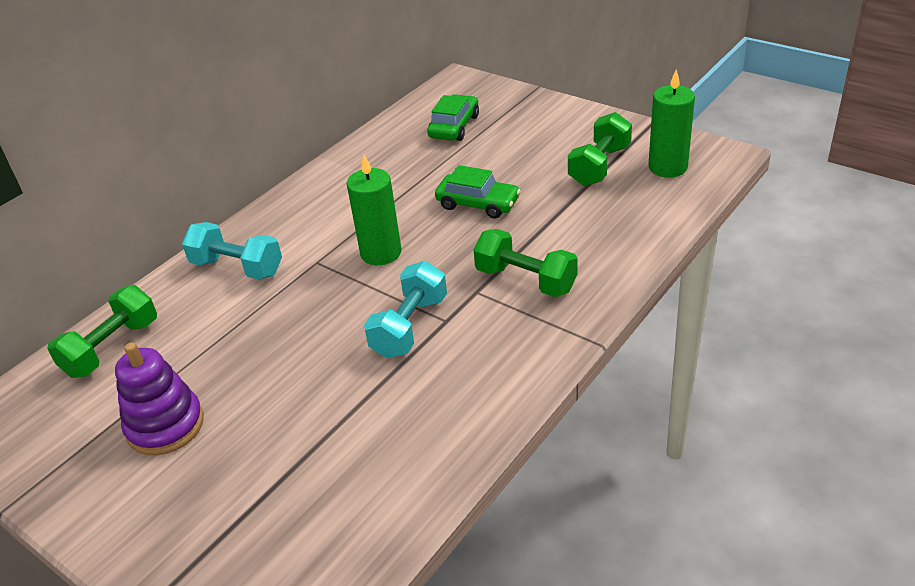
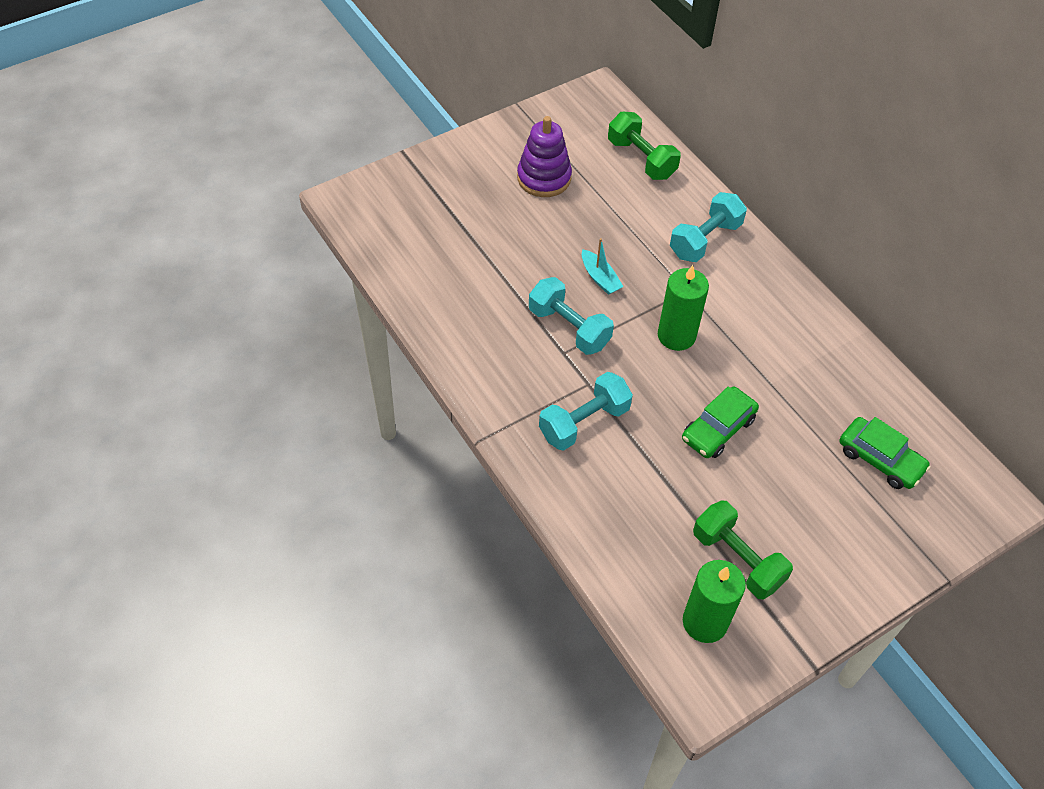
camera: 105 degrees right, 15 degrees up
(324, 325) = (600, 278): none -> turquoise boat
(525, 280) = (584, 422): green dumbbell -> turquoise dumbbell

